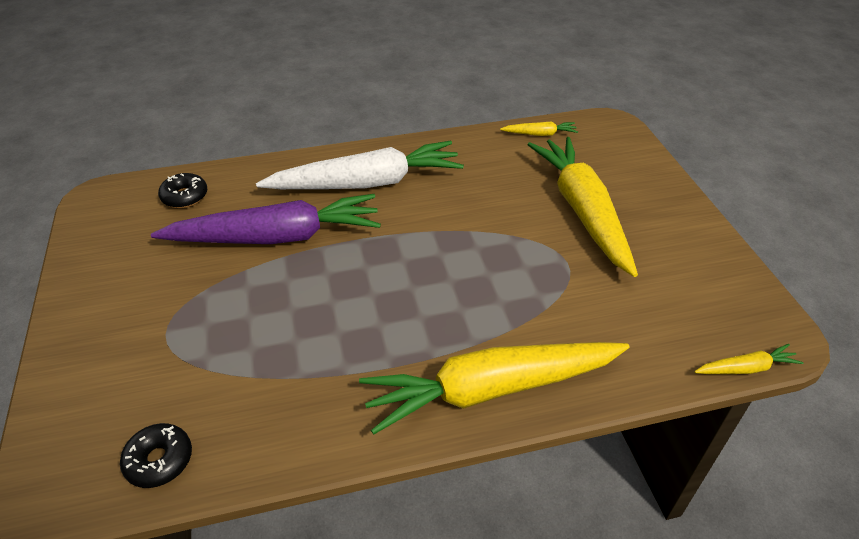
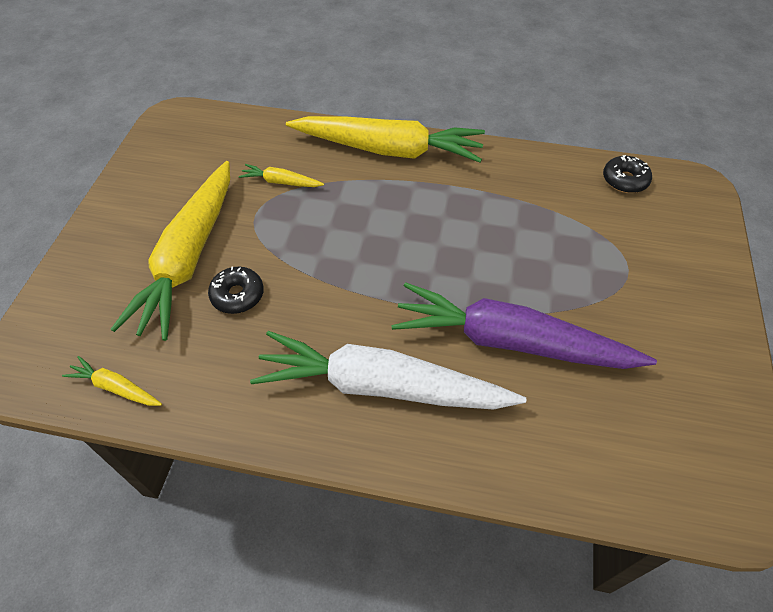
camera: 155 degrees left, 10 degrees up
(185, 197) = (618, 456): black donut -> black donut (237, 295)
(745, 368) = (219, 110): yellow carrot -> yellow carrot (281, 182)

